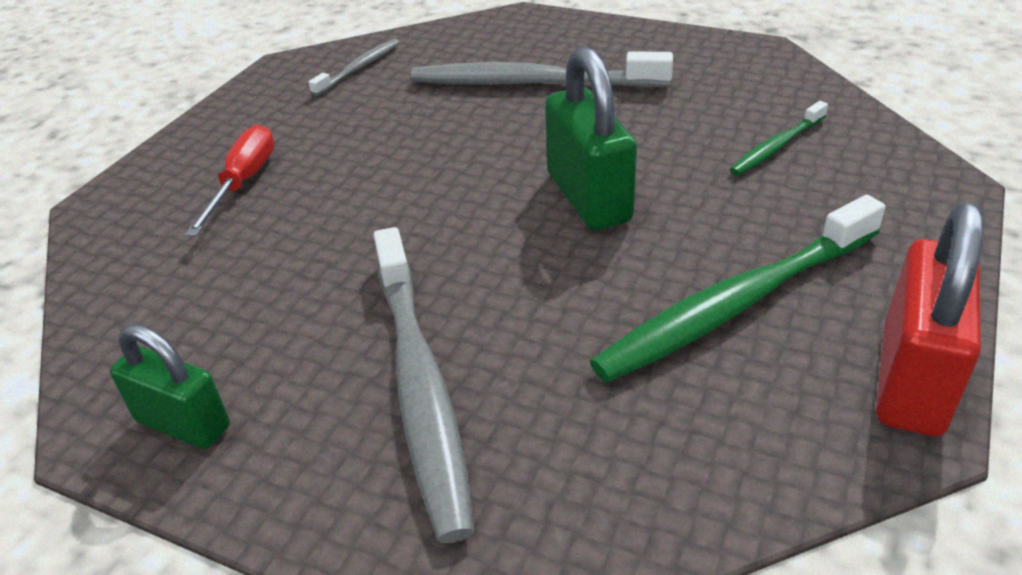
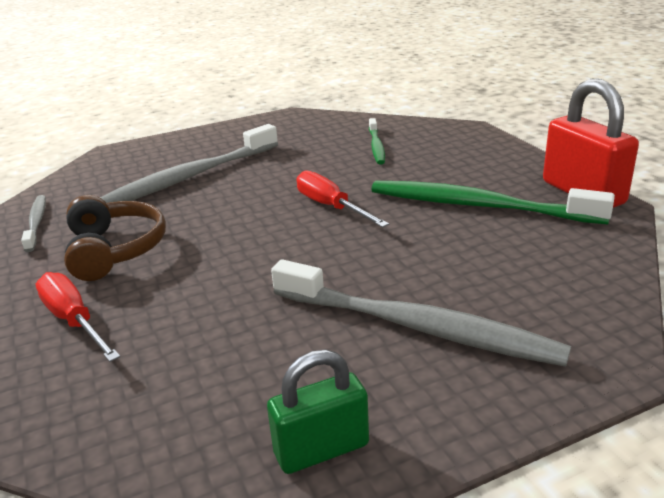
camera: 50 degrees left, 10 degrees down
(361, 131) = (115, 250): none -> brown headphones
(588, 197) = (331, 207): green padlock -> red screwdriver
(738, 303) = (479, 206): green toothbrush -> green toothbrush turned 105 degrees clockwise

